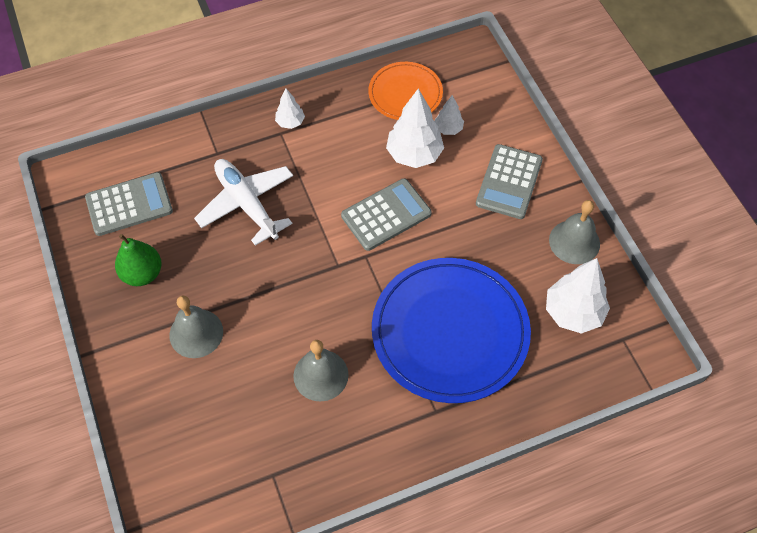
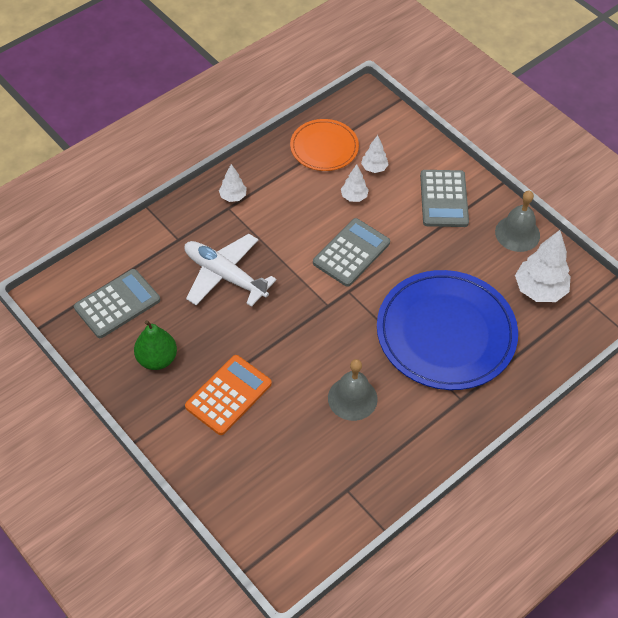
camera: 20 degrees left, 5 degrees down
(196, 333) = (228, 395): grey bell -> orange calculator
(414, 155) = (354, 197): white tree -> white tree, size x0.53

